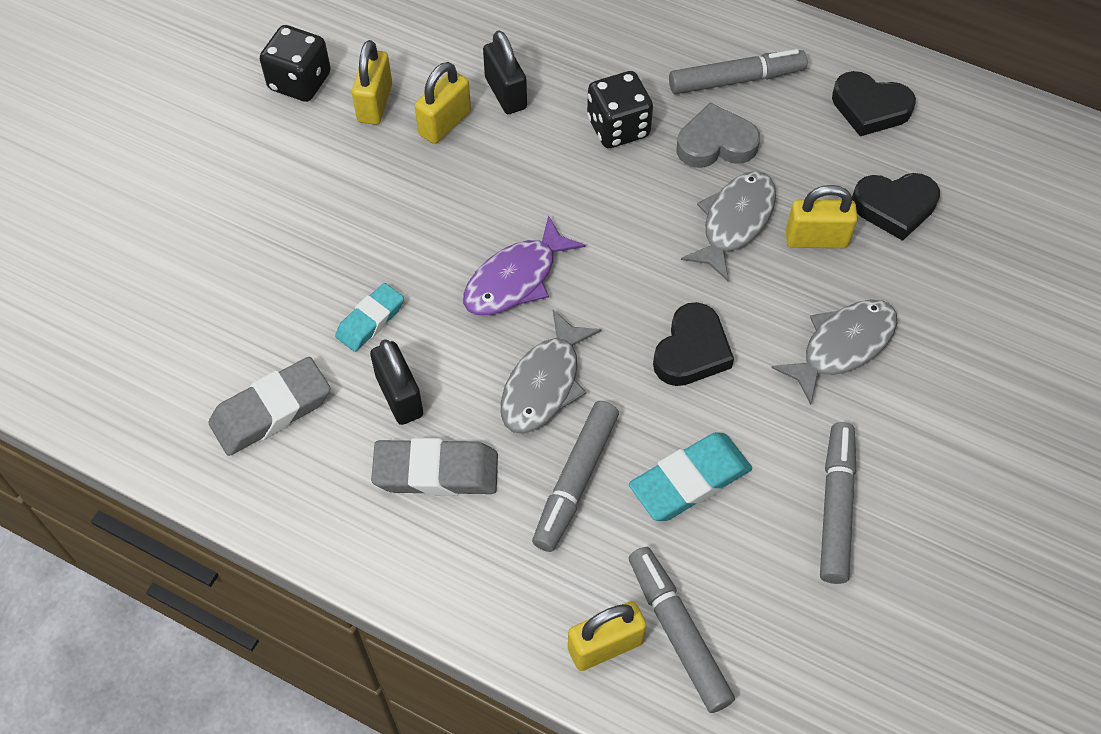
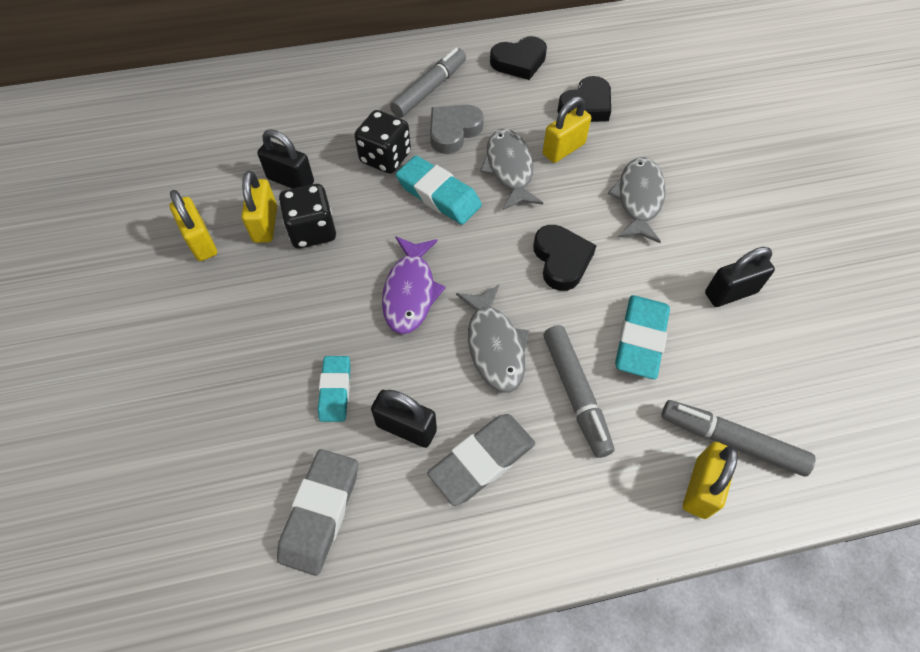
camera: 40 degrees left, 0 degrees up
(300, 82) = (127, 262): black dice -> black dice (312, 231)
(634, 202) = (438, 195): none -> turquoise eraser
(835, 507) = (730, 292): grey marker -> black padlock

